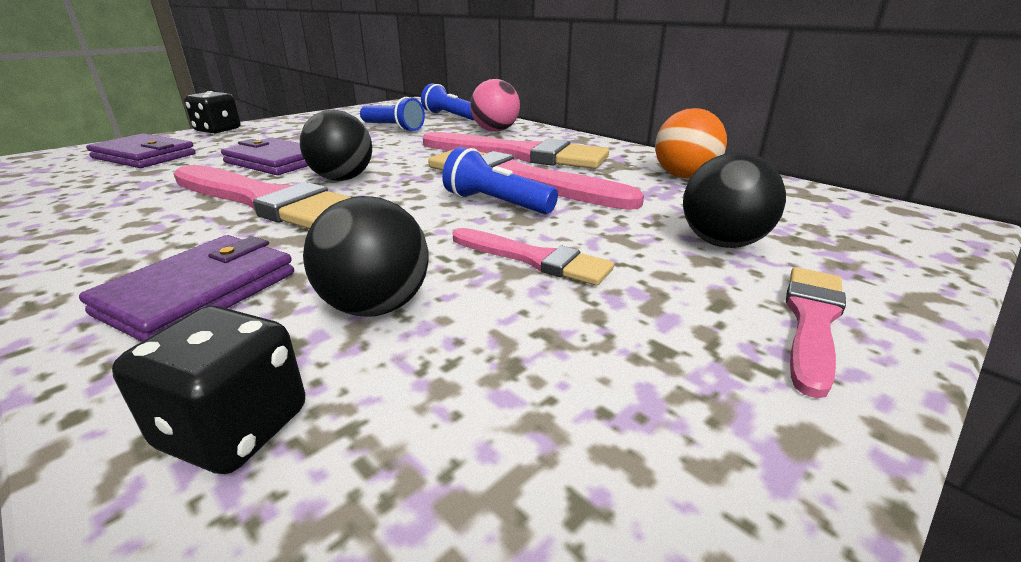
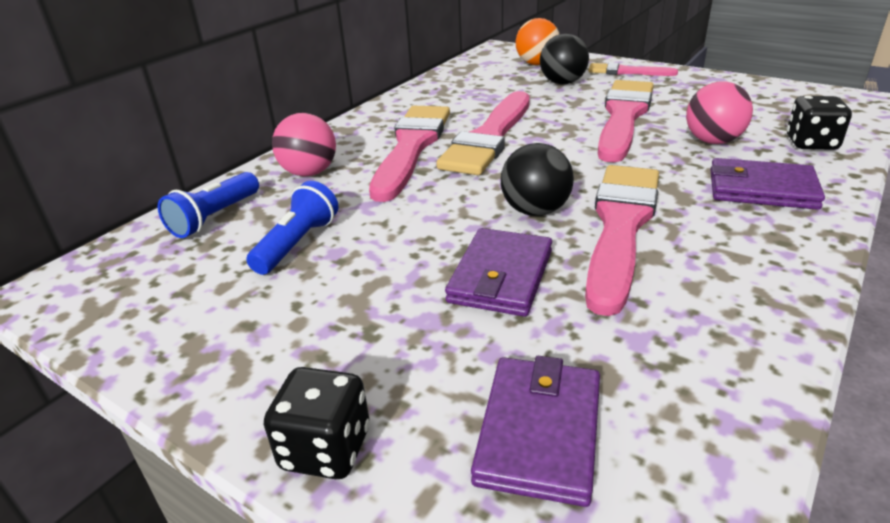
camera: 100 degrees left, 5 degrees up
(376, 307) = (712, 141): black ball -> pink ball
(496, 203) = (548, 137): blue flashlight -> none
(534, 259) = (623, 117): pink brush -> pink brush, size x1.85
(684, 176) = (450, 91): orange ball -> orange ball (537, 64)

